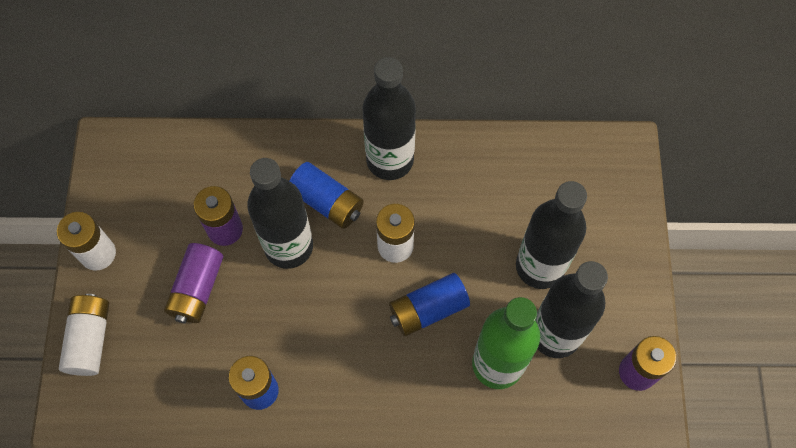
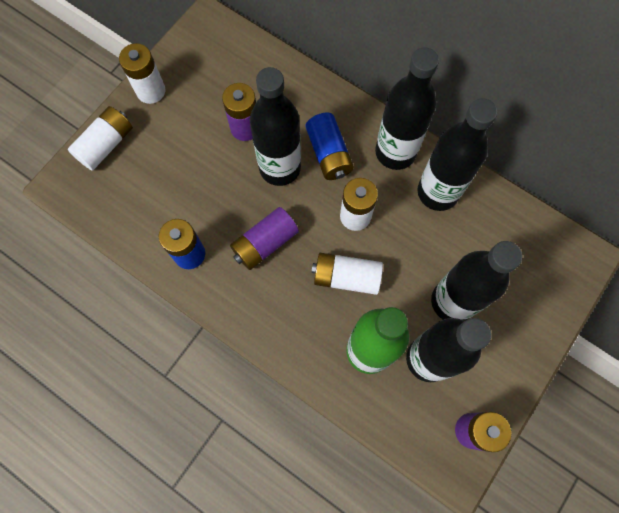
camera: 35 degrees right, 5 degrees up
(197, 289) = (198, 157): purple battery -> purple battery (265, 243)
(428, 309) = (346, 277): blue battery -> white battery
(455, 173) = (437, 192): none -> black bottle

